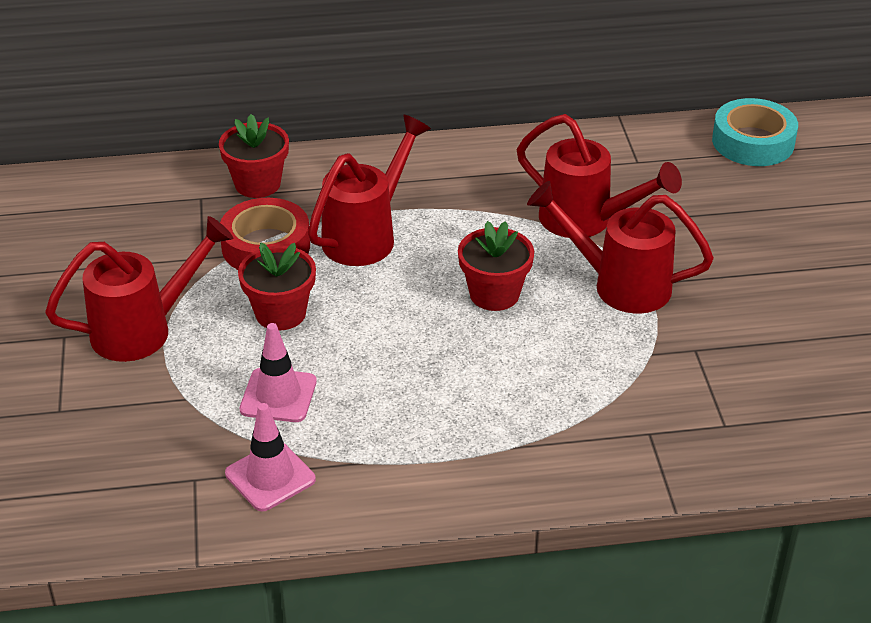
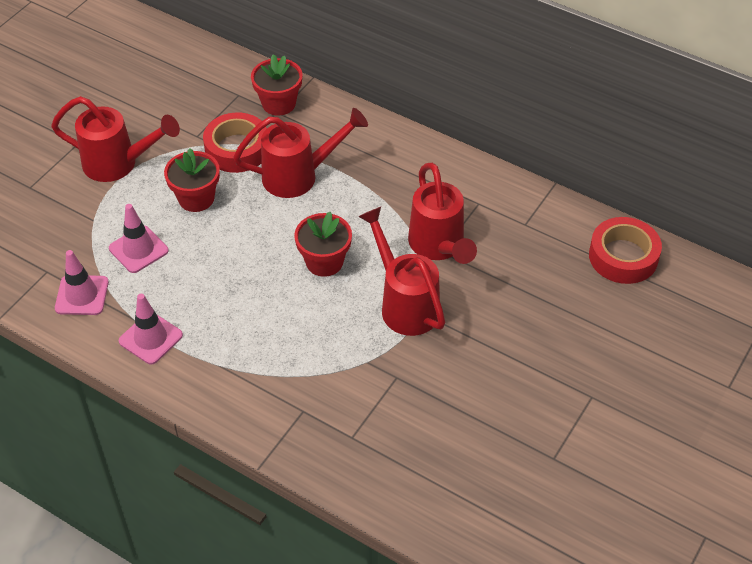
camera: 40 degrees right, 10 degrees up
(405, 468) = (151, 338): none -> pink traffic cone
(753, 142) = (623, 256): turquoise tape -> red tape

